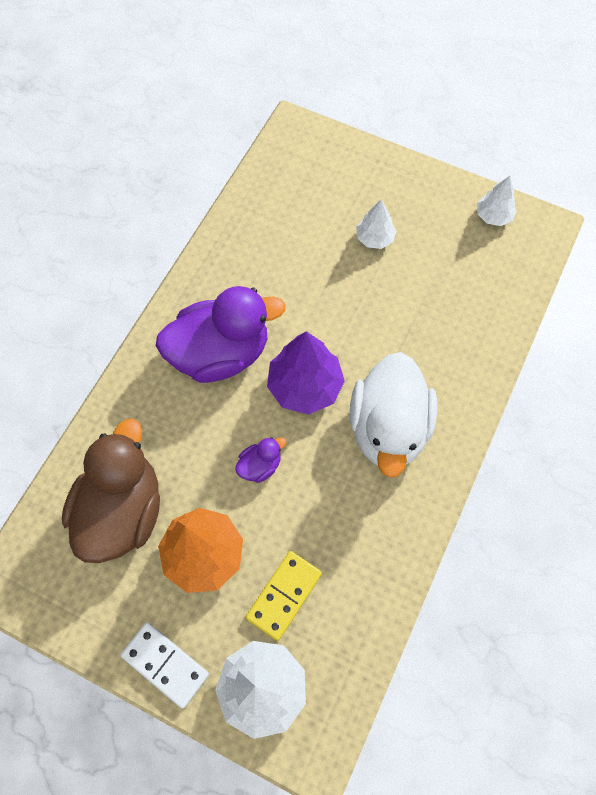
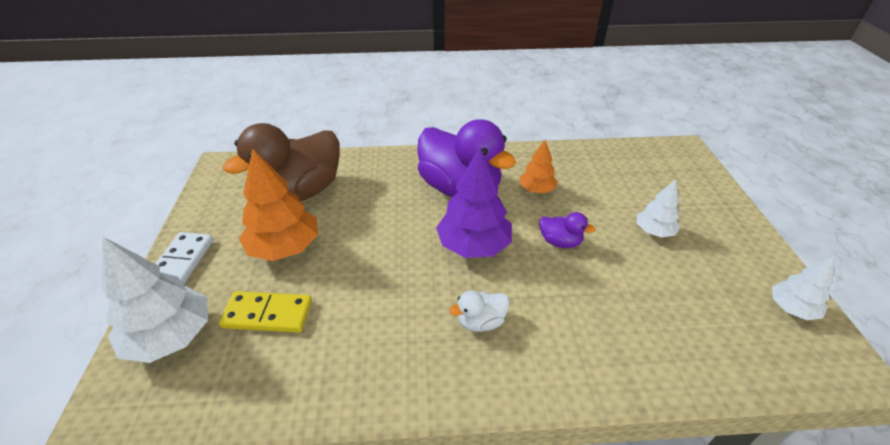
camera: 60 degrees right, 25 degrees down
(122, 511) = (300, 192): brown duck -> brown duck turned 150 degrees clockwise
(260, 465) = (381, 248): purple duck -> purple duck (560, 242)
(267, 289) = (536, 189): none -> orange tree
(388, 428) = (480, 322): white duck -> white duck, size x0.43

